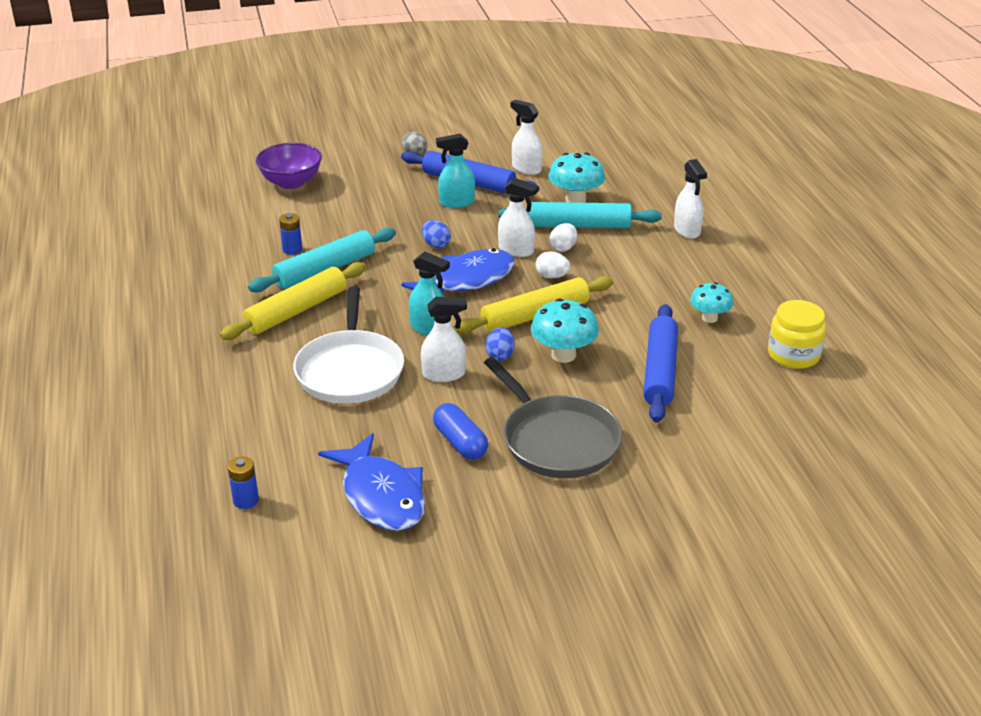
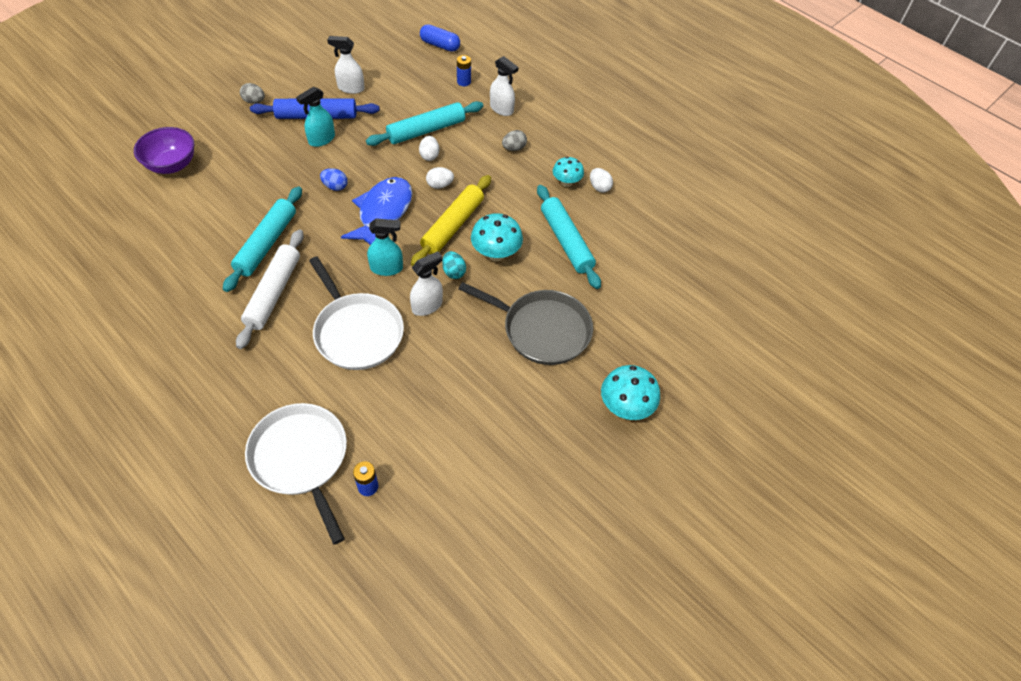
camera: 35 degrees left, 20 degrees up
(203, 451) = (301, 459): none -> white pan
(292, 250) = (225, 234): blue battery -> blue battery (464, 82)
(296, 311) = (274, 293): yellow rolling pin -> white rolling pin
(381, 495) = (460, 433): blue fish -> none
(460, 442) = (481, 361): blue capsule -> blue capsule (440, 45)
(500, 355) = (454, 272): blue egg -> turquoise egg
(516, 250) = (398, 170): white spray bottle -> none
(575, 200) = (407, 107): turquoise mushroom -> turquoise mushroom (625, 407)
(659, 371) = (566, 241): blue rolling pin -> turquoise rolling pin
(670, 269) = (514, 148): none -> grey egg
(748, 335) = (599, 187): none -> white egg
(793, 355) = (636, 193): yellow jar -> none

